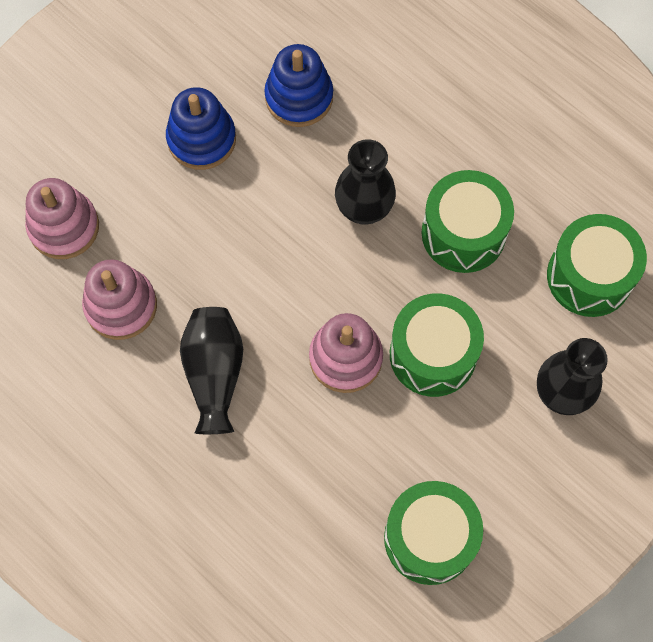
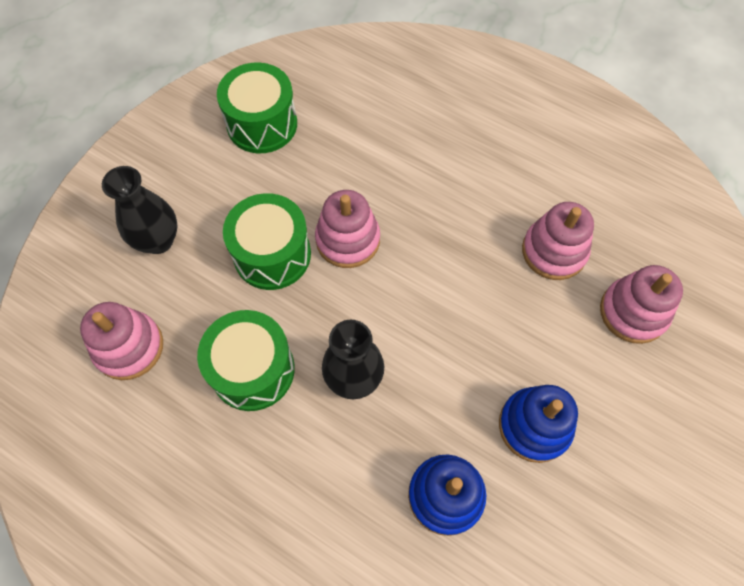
camera: 170 degrees right, 5 degrees down
(214, 374) = (456, 210): black vase -> none
(589, 276) = (129, 347): green drum -> pink stacking toy

